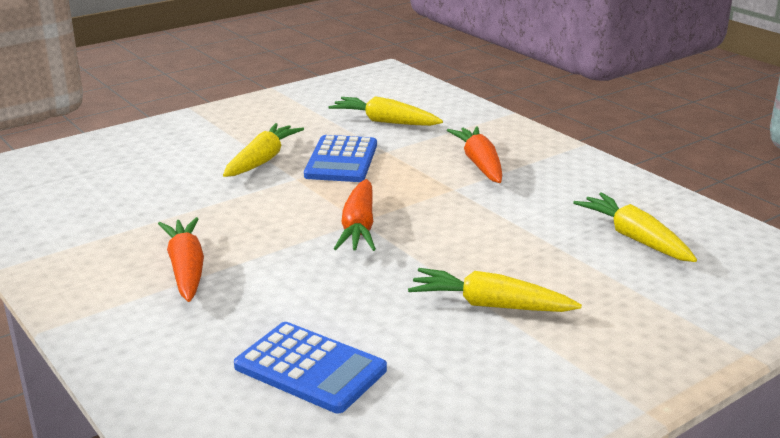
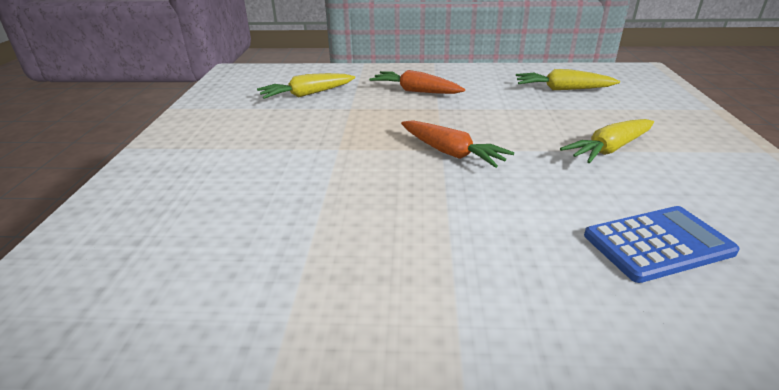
camera: 50 degrees left, 5 degrees up
(186, 268) = (428, 248): orange carrot -> none
(263, 160) = (285, 150): yellow carrot -> none
(341, 160) = (338, 125): blue calculator -> none

